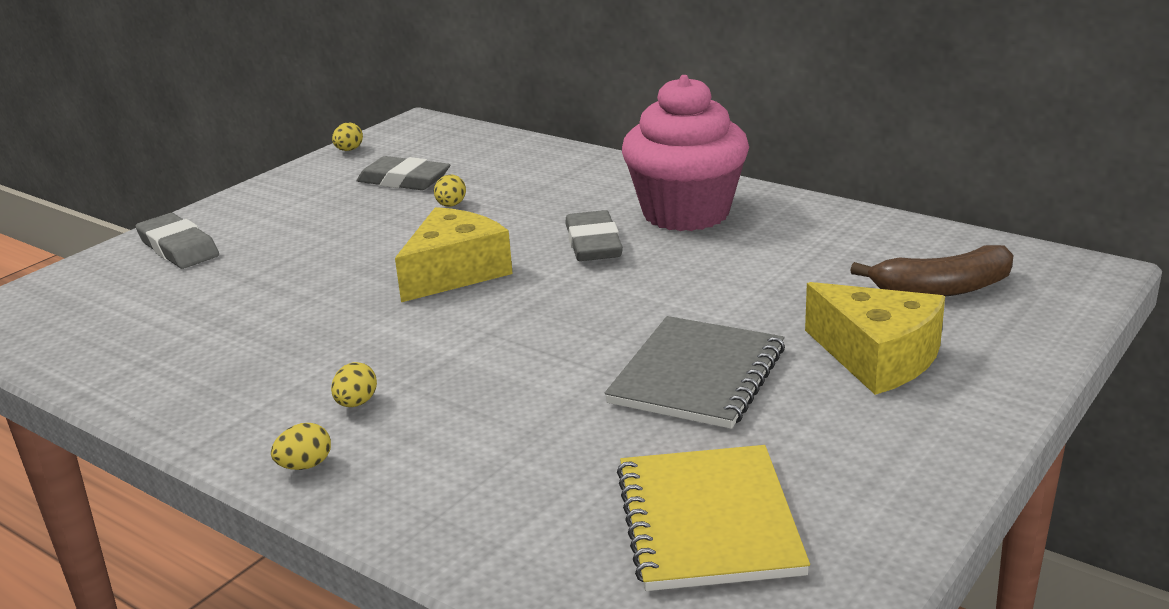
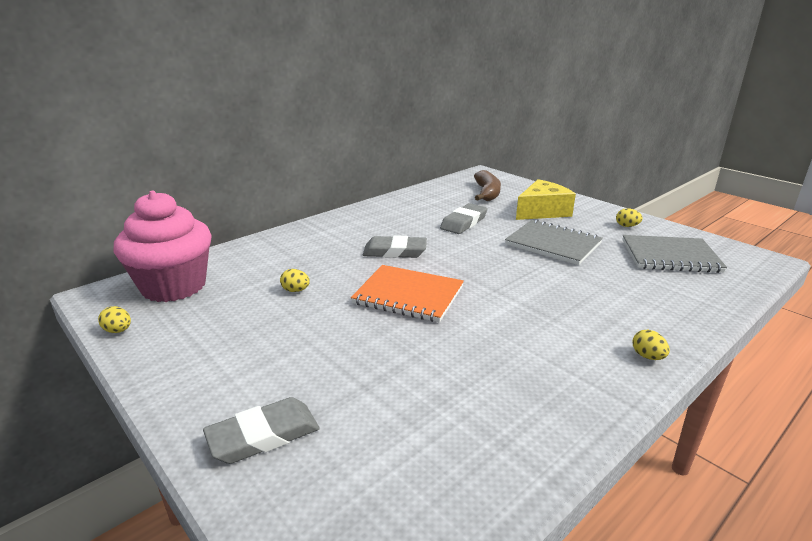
camera: 80 degrees left, 0 degrees up
(356, 403) = (575, 337): yellow egg -> yellow egg (627, 226)
(404, 180) = (225, 306): grey eraser -> grey eraser (464, 222)
(454, 272) = (408, 295): yellow cheese -> orange notebook
(686, 213) = (373, 226): pink cupcake -> pink cupcake (174, 286)
(708, 521) = (670, 256): yellow notebook -> grey notebook

